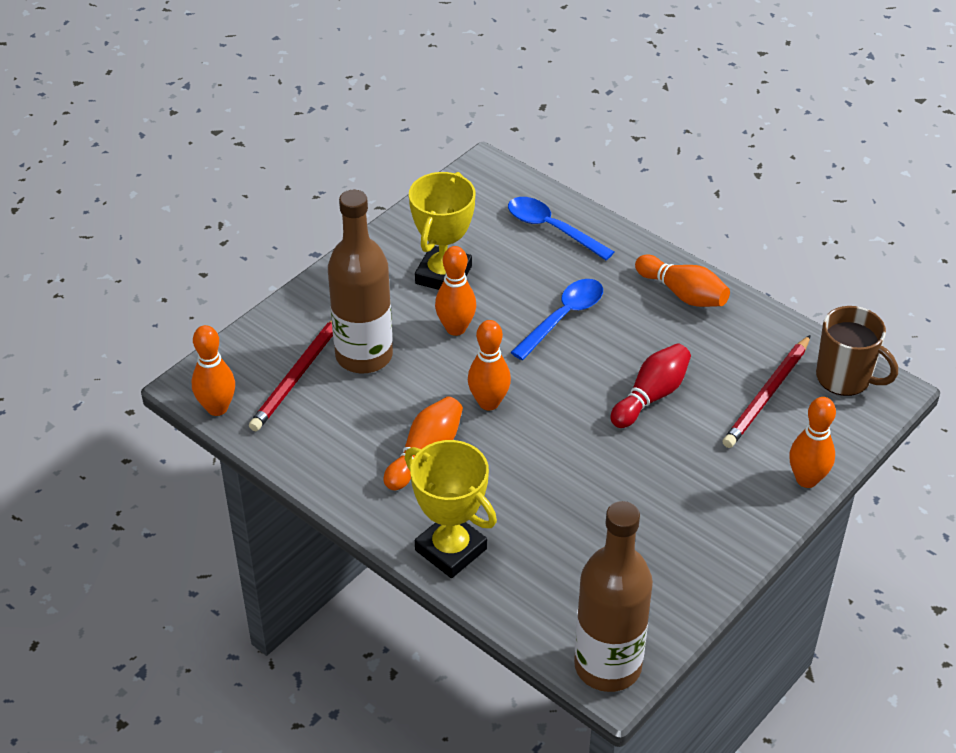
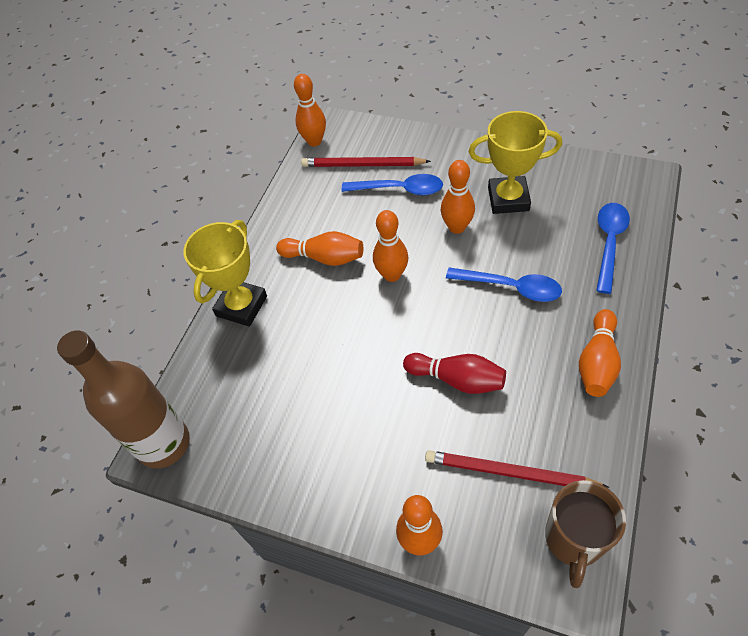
camera: 75 degrees right, 10 degrees up
(364, 356) = (399, 189): brown bottle -> blue spoon

